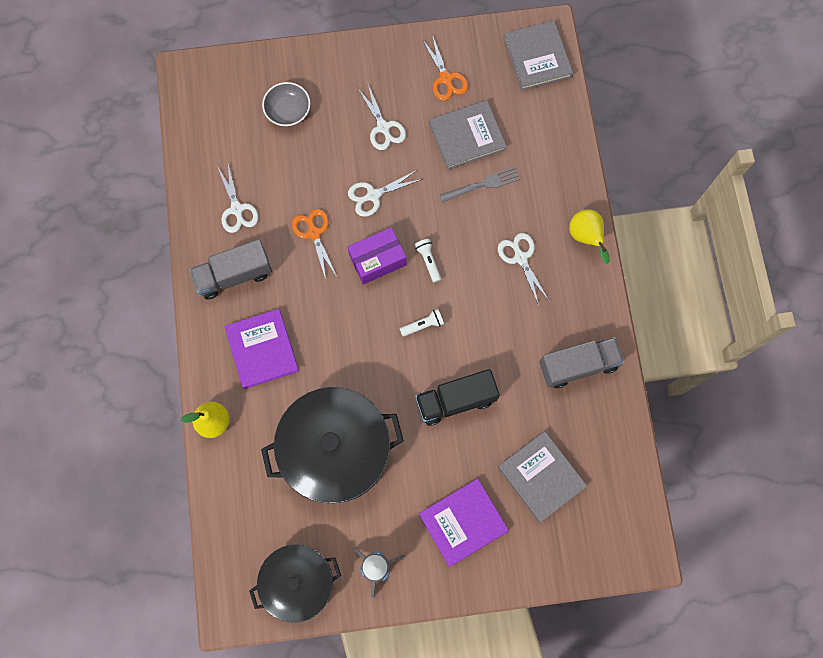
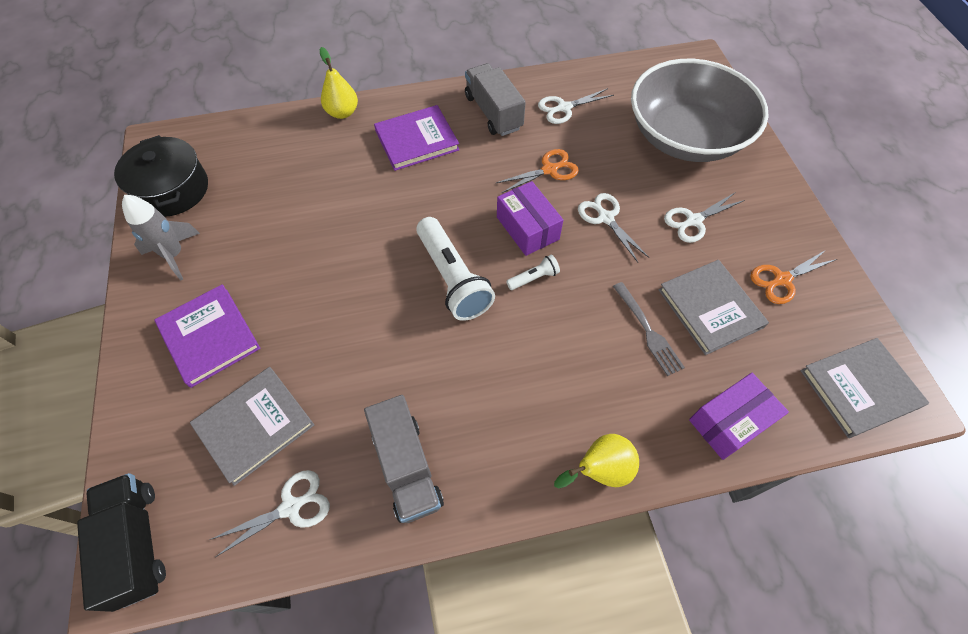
camera: 85 degrees right, 15 degrees down
(288, 111) = (685, 136): grey bowl -> grey bowl, size x2.43
(335, 450) = (307, 208): black pot -> none
(423, 325) = (452, 278): white flashlight -> white flashlight, size x2.18
(455, 400) = (359, 319): black truck -> black truck (137, 543)
(520, 258) = (554, 383): white scissors -> white scissors (291, 507)
(556, 147) = (730, 422): none -> purple box

